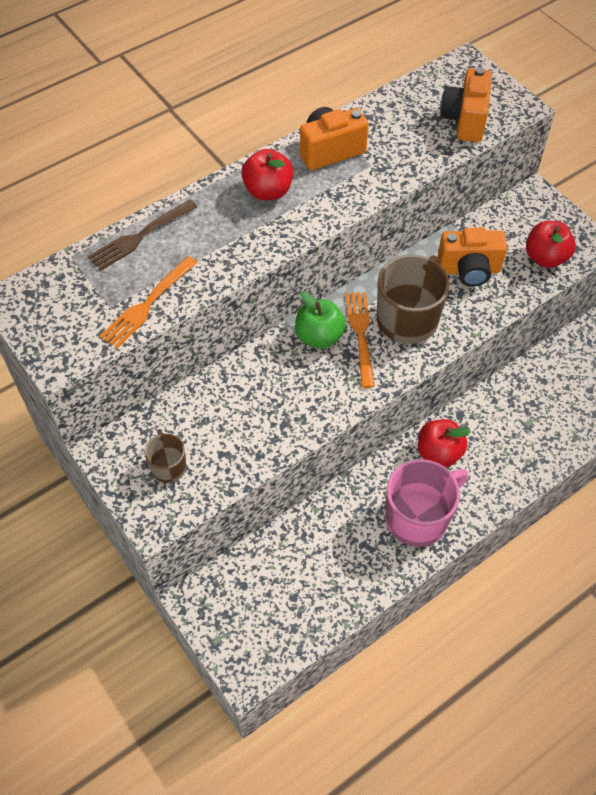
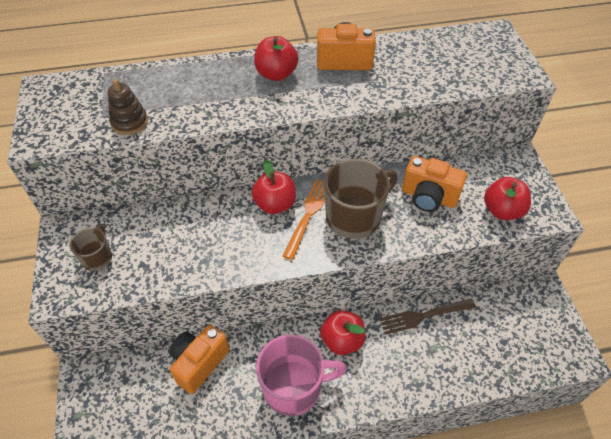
camera: 25 degrees right, 5 degrees down
(141, 236) = (161, 75): brown fork -> brown fork (424, 316)
(148, 304) = (129, 122): orange fork -> brown stacking toy
(319, 336) = (275, 204): green apple -> red apple
(464, 120) = (470, 71): orange camera -> orange camera (199, 363)

